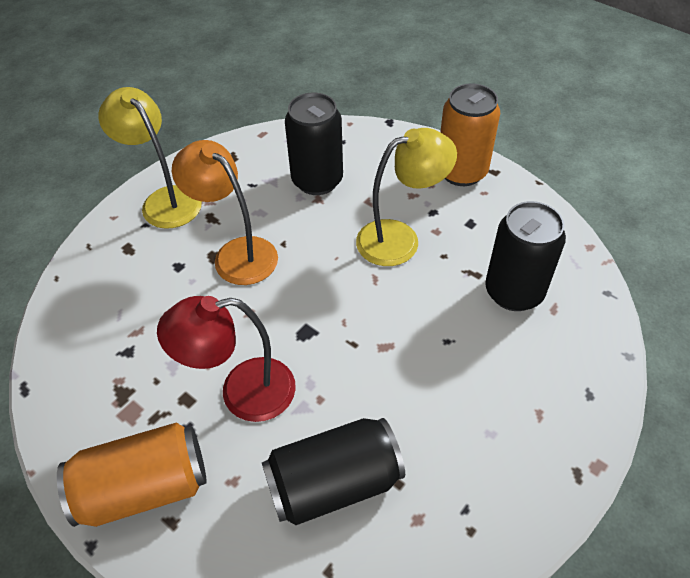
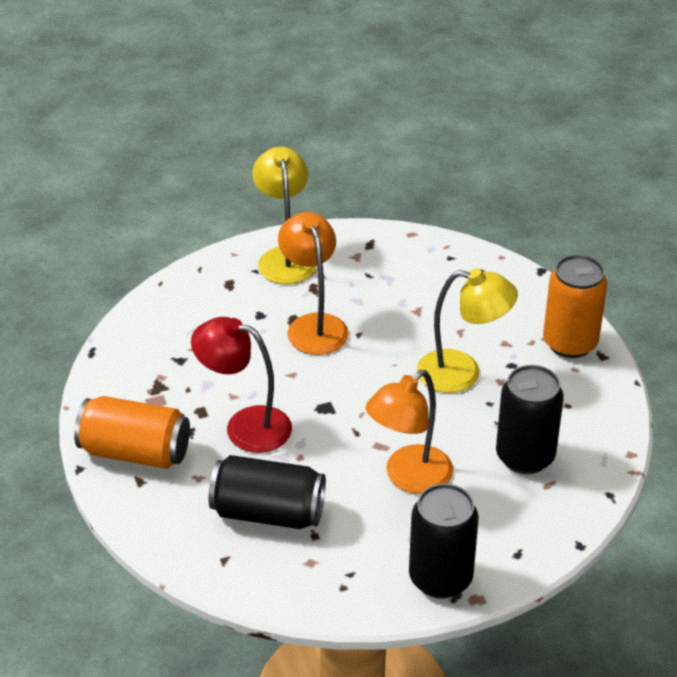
camera: 30 degrees right, 10 degrees down
(317, 180) = (429, 295): black can -> black can (440, 578)
(436, 367) = (409, 478): none -> orange lamp

